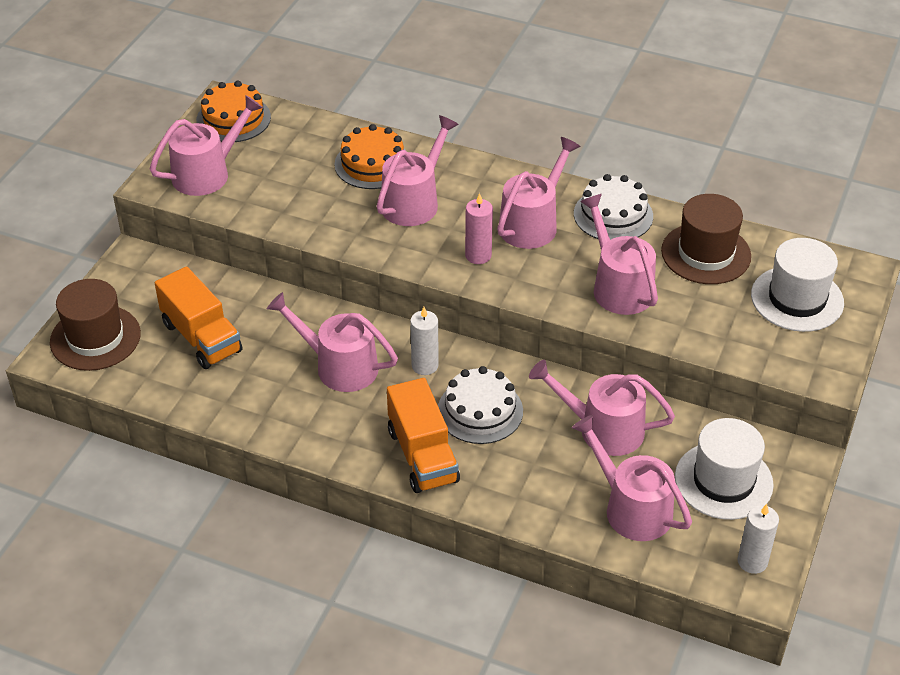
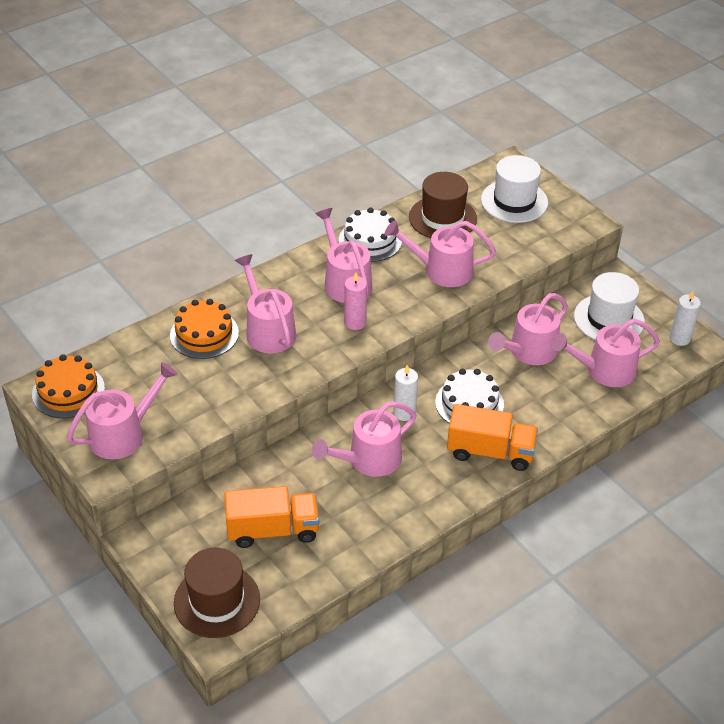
camera: 60 degrees left, 0 degrees up
(207, 173) = (123, 434): pink watering can -> pink watering can turned 60 degrees clockwise

